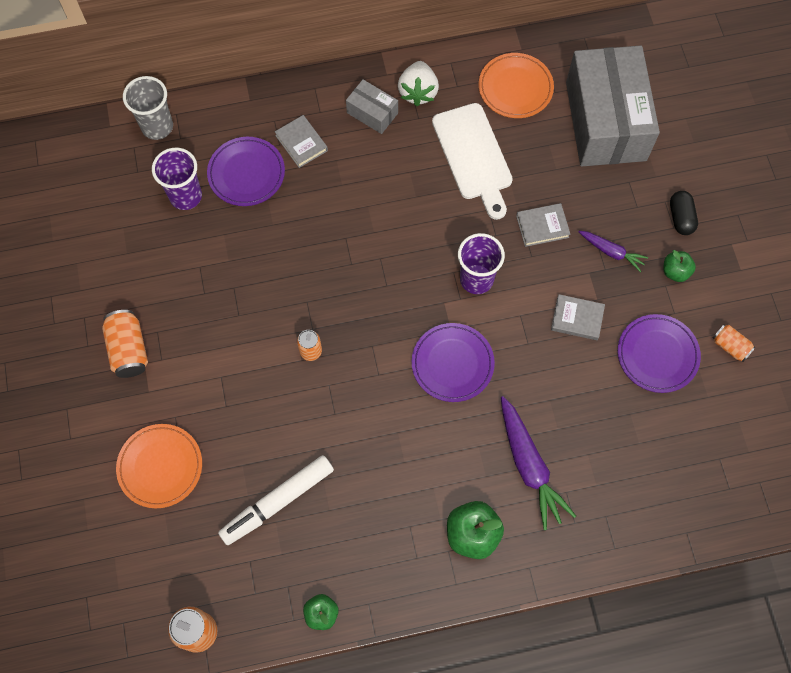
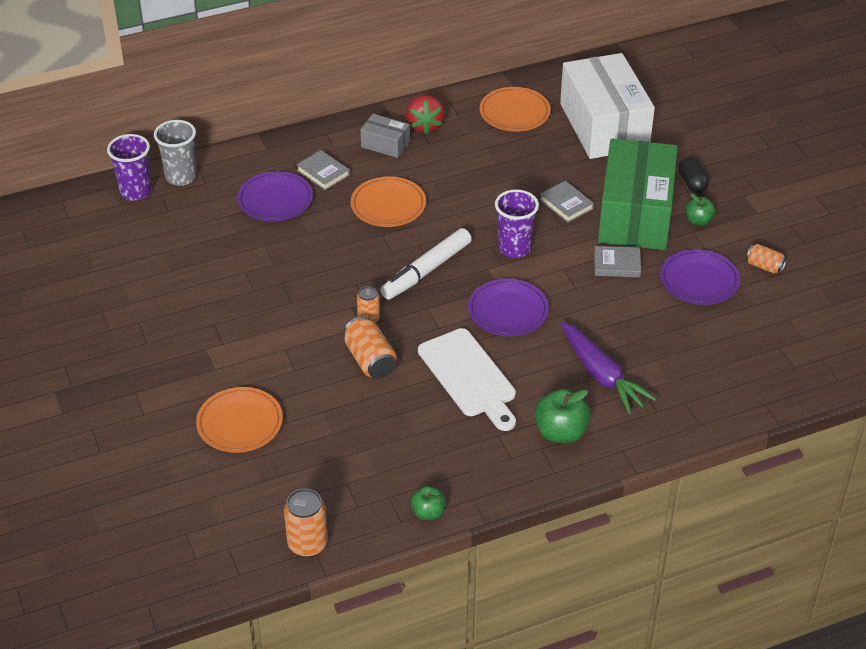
camera: 10 degrees left, 25 degrees down
(129, 349) = (188, 340): orange can -> orange can (370, 360)
(185, 196) = (220, 223): purple cup -> purple cup (135, 192)
(277, 502) = (363, 434): white marker -> white marker (426, 271)
(359, 199) = (388, 205): none -> orange plate
(418, 92) = (424, 125): white strawberry -> red strawberry
(474, 156) = (488, 163): white cutting board -> white cutting board (469, 376)
(542, 226) = (566, 204): grey book -> grey book turned 75 degrees clockwise
(606, 121) = (604, 126): grey box -> white box
(611, 252) = (635, 214): purple carrot -> green box

